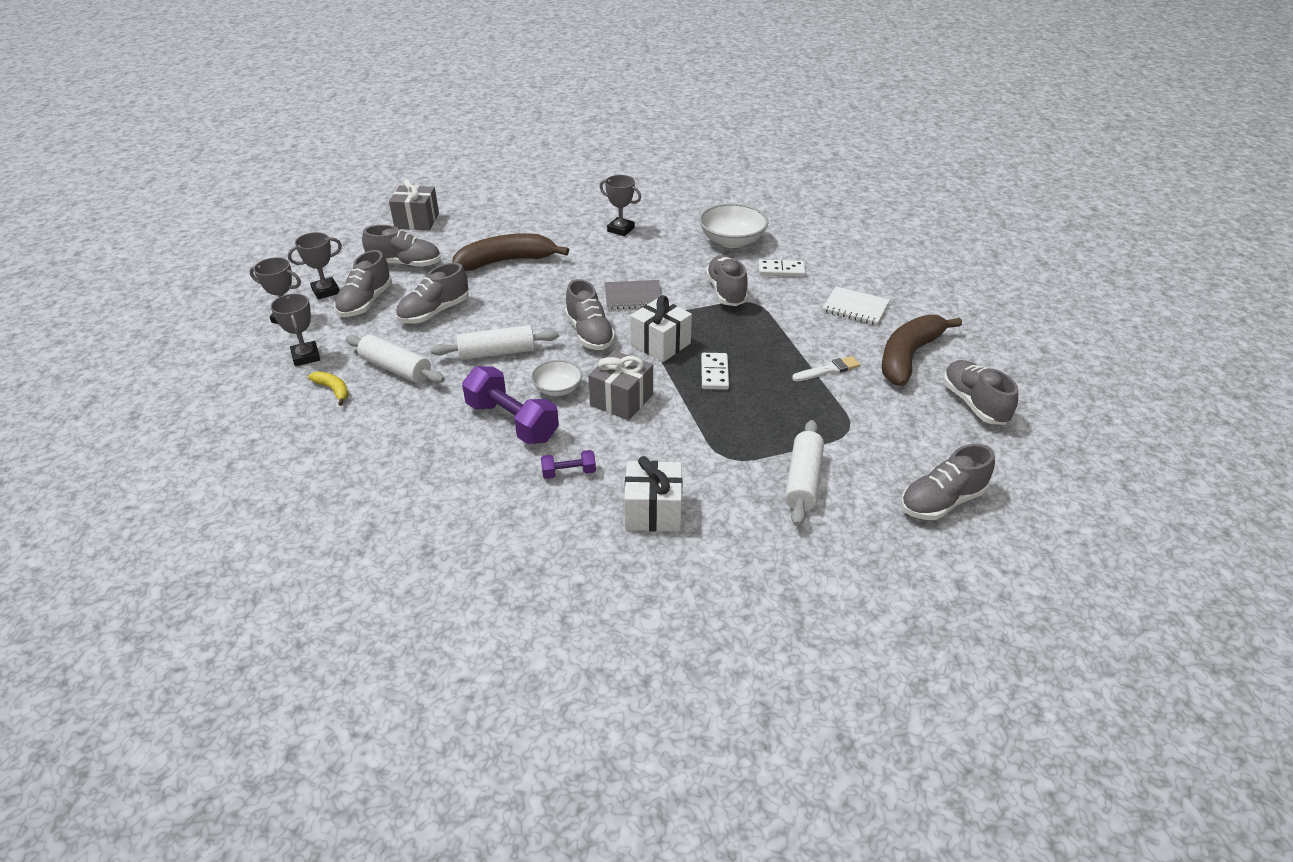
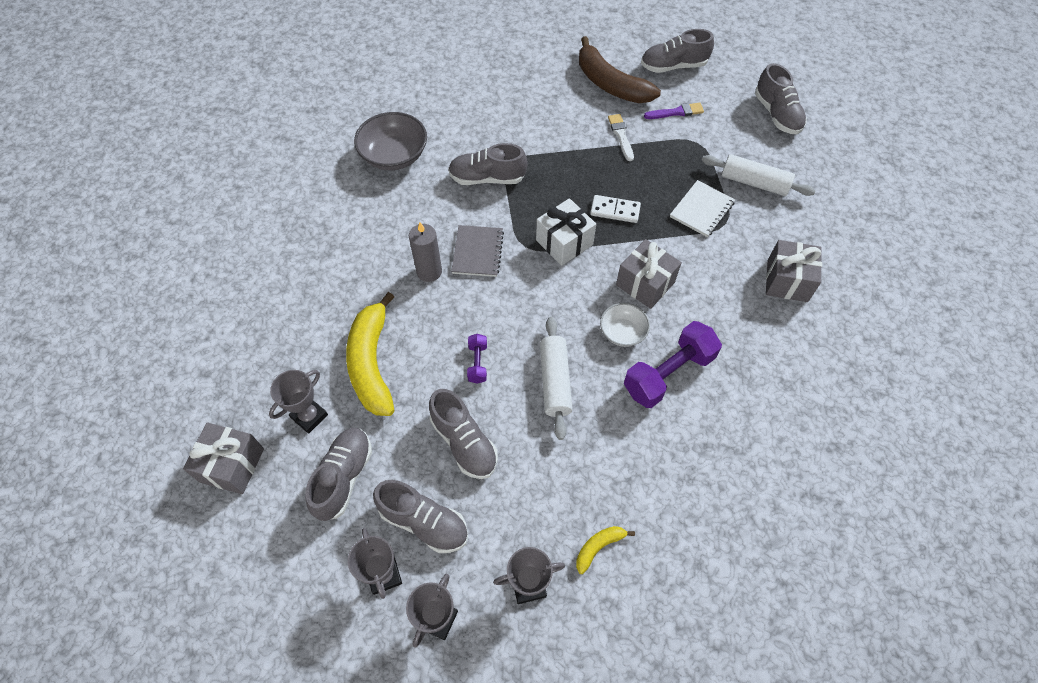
camera: 80 degrees left, 20 degrees up
(396, 369) = (568, 481): white rolling pin -> none
(506, 261) = (372, 363): brown banana -> yellow banana
(569, 473) = (740, 334): purple dumbbell -> purple dumbbell (477, 363)
(589, 334) = (536, 296): grey shoe -> none
(604, 275) = (429, 271): none -> grey candle
(621, 229) = (337, 245): grey trophy -> grey trophy (309, 416)
(653, 511) = (787, 281): white gift -> grey gift
(732, 241) = (394, 155): white bowl -> grey bowl
(781, 270) = (461, 131): white domino -> none
(855, 307) = (534, 96): white notebook -> white notebook (701, 210)
(891, 410) = (676, 112): none -> purple brush

